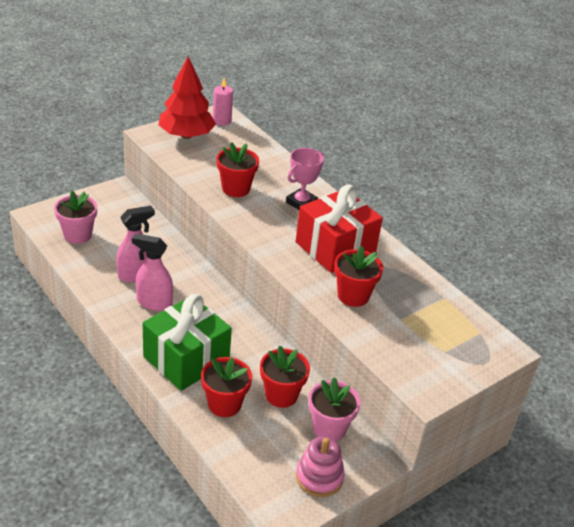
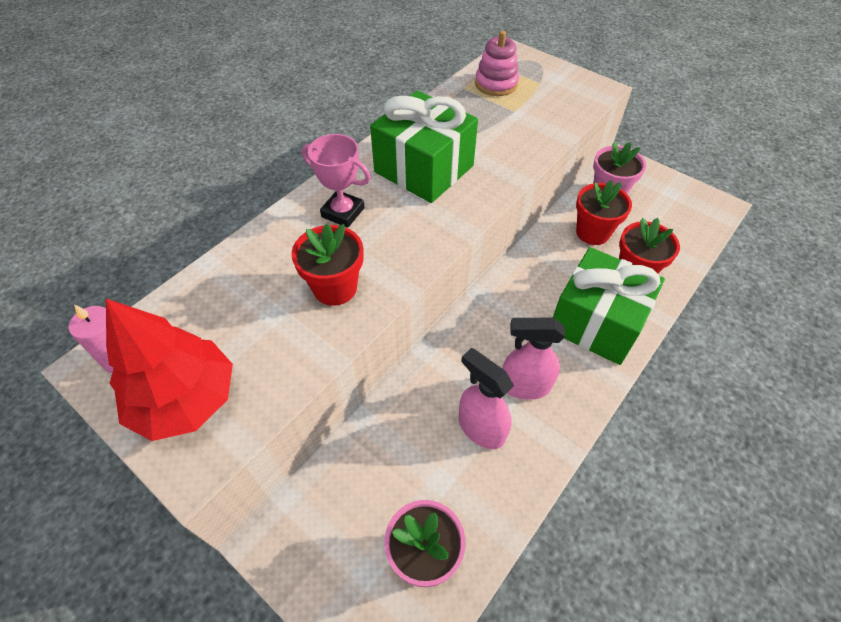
camera: 100 degrees left, 15 degrees up
(154, 302) = (524, 385): pink spray bottle -> pink spray bottle turned 90 degrees clockwise
(319, 477) = (664, 191): pink stacking toy -> pink stacking toy (496, 84)
(335, 248) = (424, 169): red gift -> green gift
(353, 296) = (500, 145): red flower pot -> none

